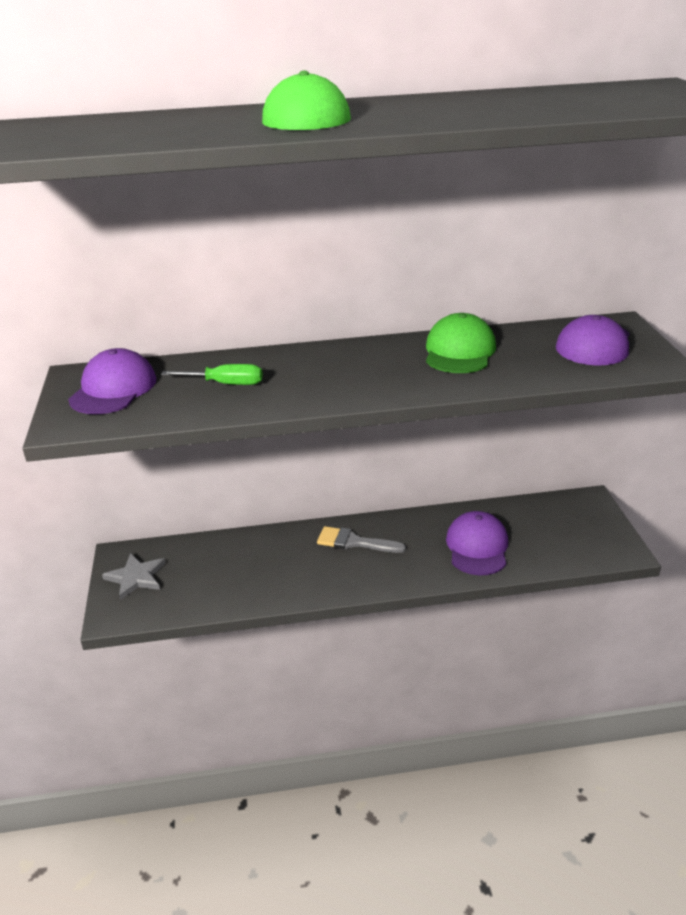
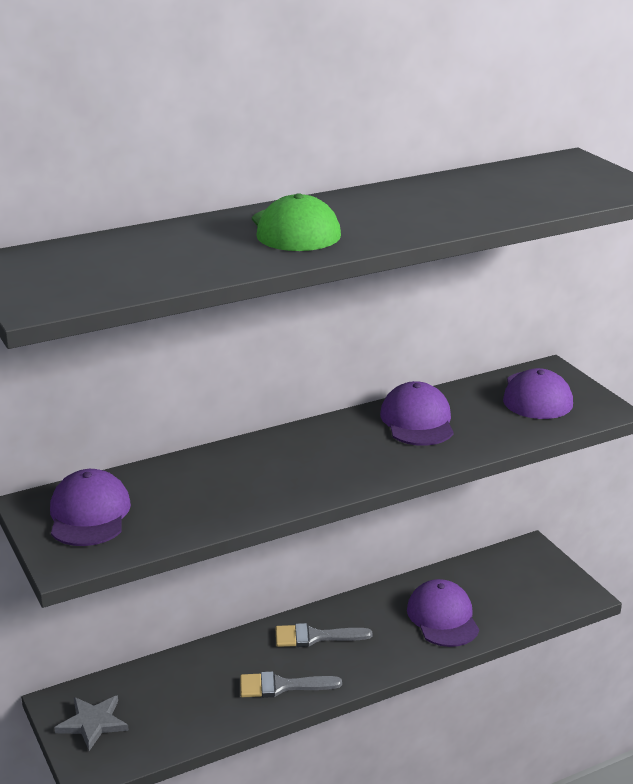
camera: 20 degrees left, 5 degrees down
(225, 384) = (206, 490): green screwdriver -> none
(304, 579) = (282, 686): none -> grey brush
(459, 351) = (417, 421): green cap -> purple cap

